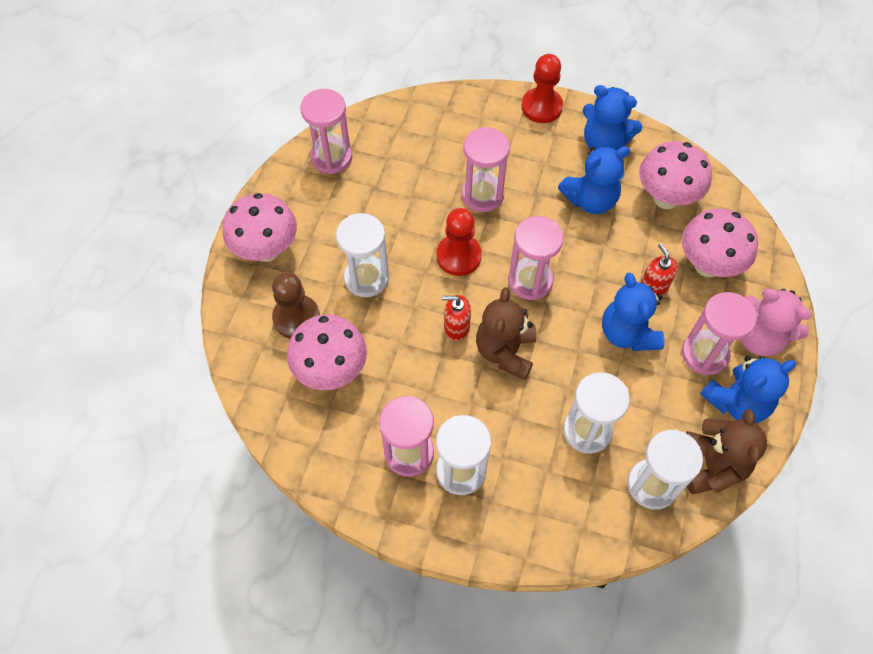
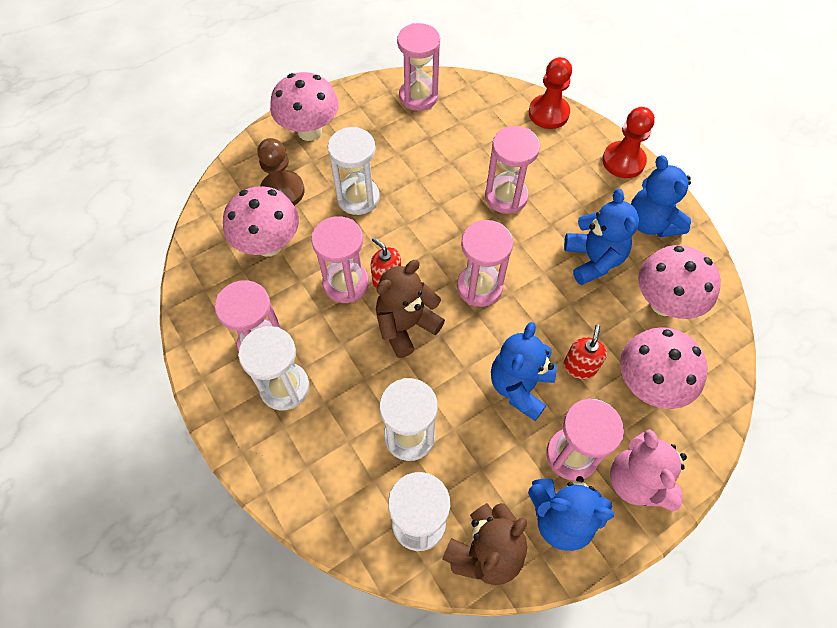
camera: 40 degrees right, 0 degrees up
(426, 354) = (346, 283): none -> pink hourglass
(458, 256) = (442, 229): red pawn -> red pawn (548, 113)
(590, 200) = (593, 260): blue teddy bear -> blue teddy bear turned 120 degrees counterclockwise

